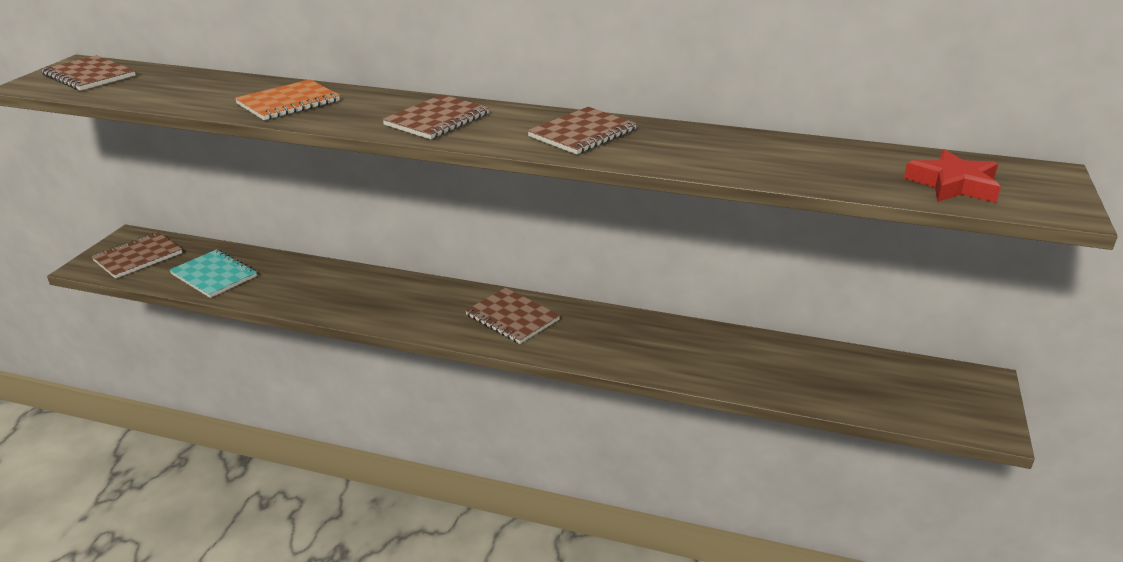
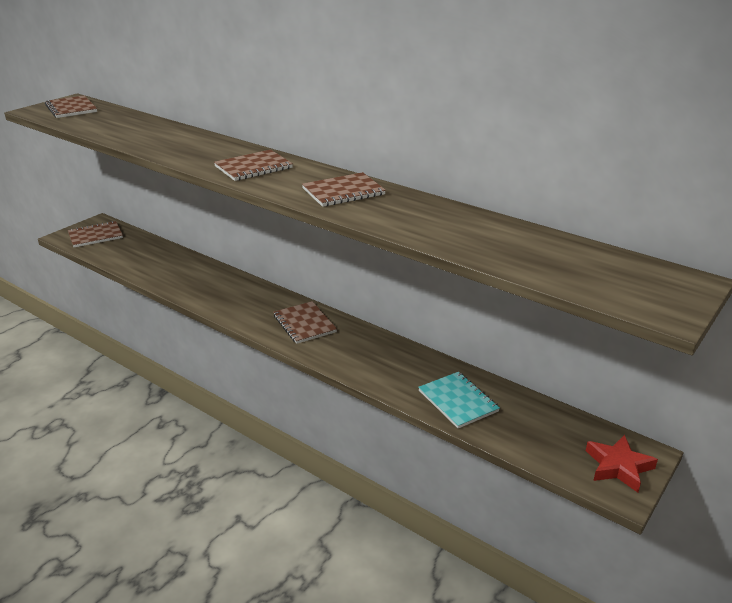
camera: 20 degrees right, 0 degrees up
(214, 275) = (132, 256): turquoise notebook -> turquoise notebook (458, 401)
(288, 102) = (170, 142): orange notebook -> none
(953, 185) = (593, 277): red star -> red star (618, 467)

